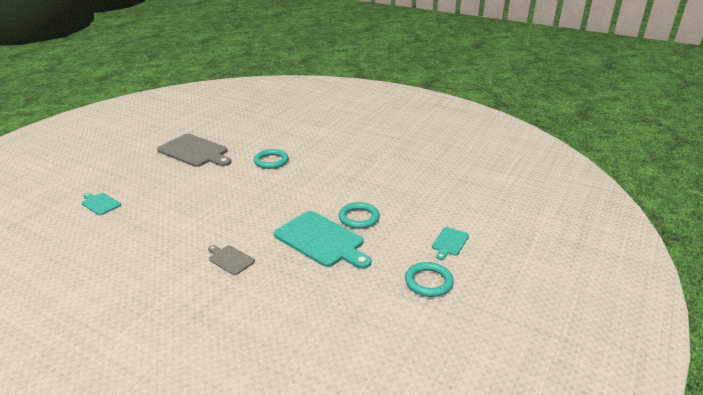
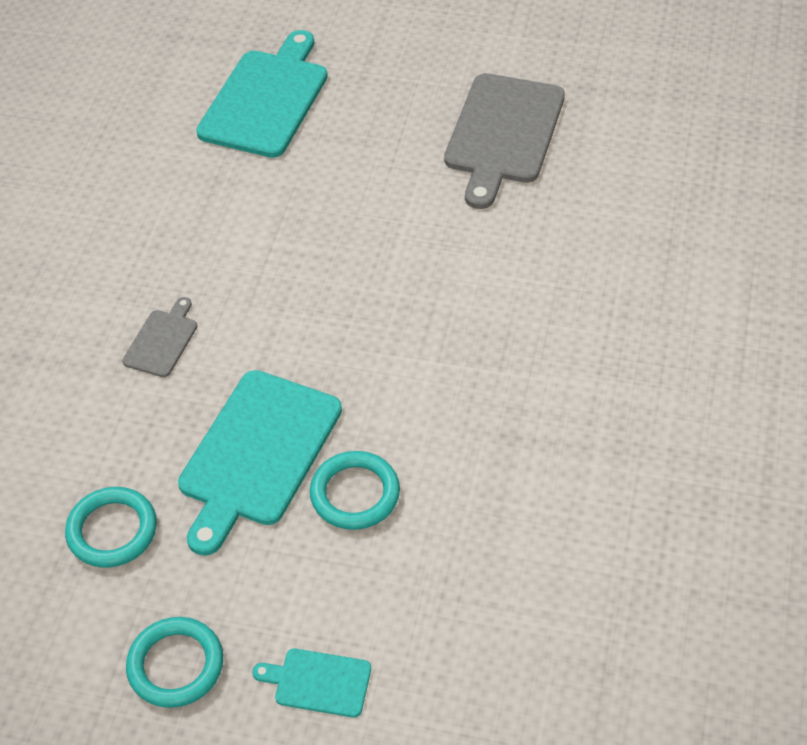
camera: 75 degrees right, 20 degrees up
(100, 203) = (266, 99): turquoise cutting board -> turquoise cutting board, size x2.05
(271, 161) = (521, 270): turquoise ring -> turquoise ring (112, 530)

